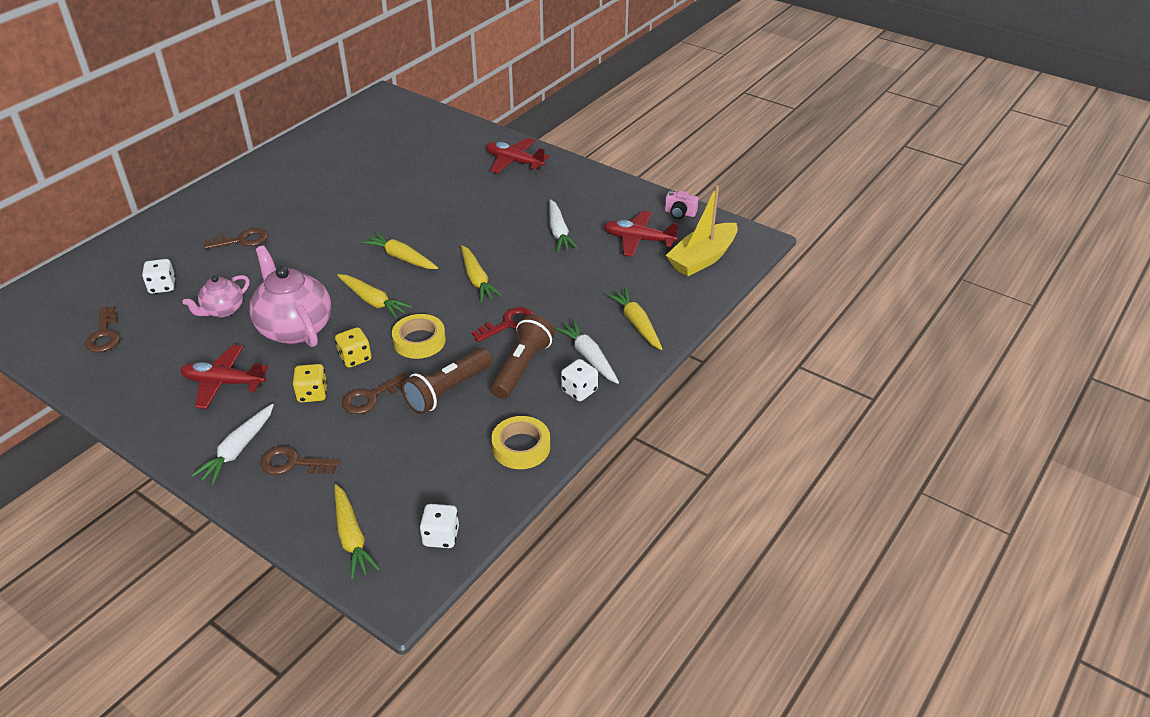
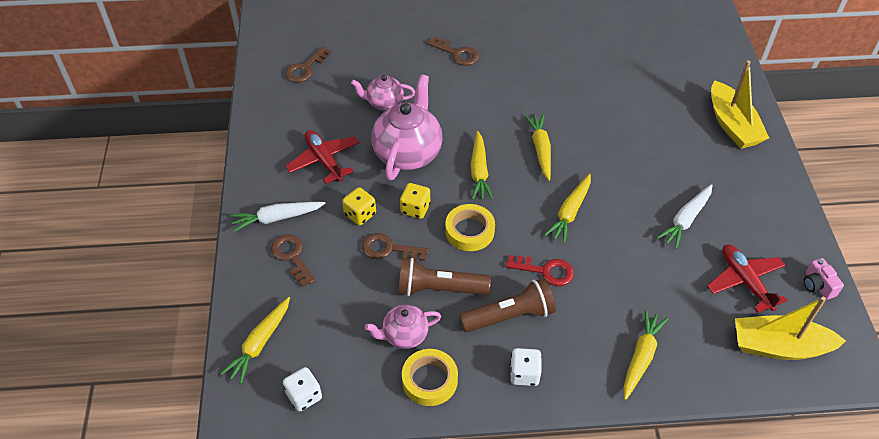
camera: 50 degrees right, 10 degrees up
(162, 286) = (373, 56): white dice -> none
(463, 437) = (404, 335): none -> pink teapot
(514, 162) = (732, 125): red plane -> yellow boat
(589, 357) = (567, 352): white carrot -> none

